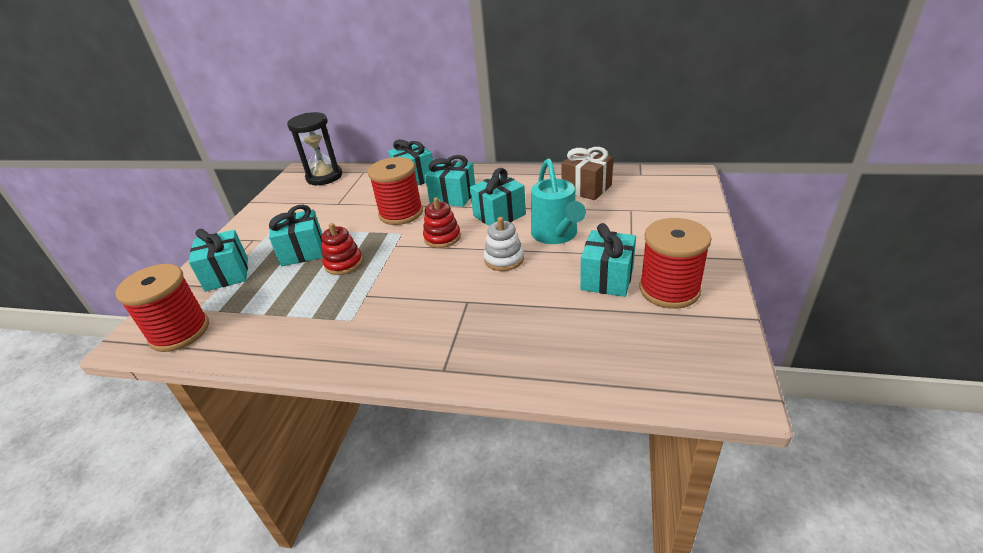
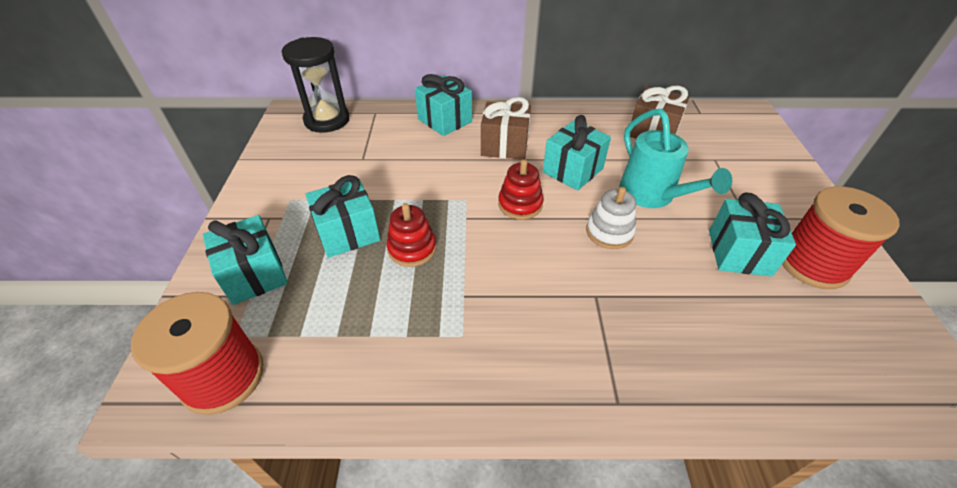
camera: 15 degrees left, 10 degrees up
(401, 213) = (452, 171): red spool -> none
(453, 196) = (504, 146): turquoise gift -> brown gift

